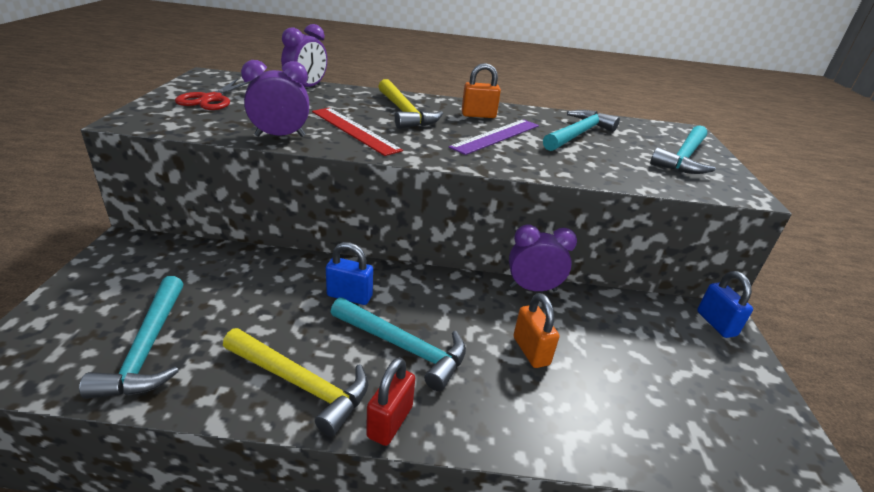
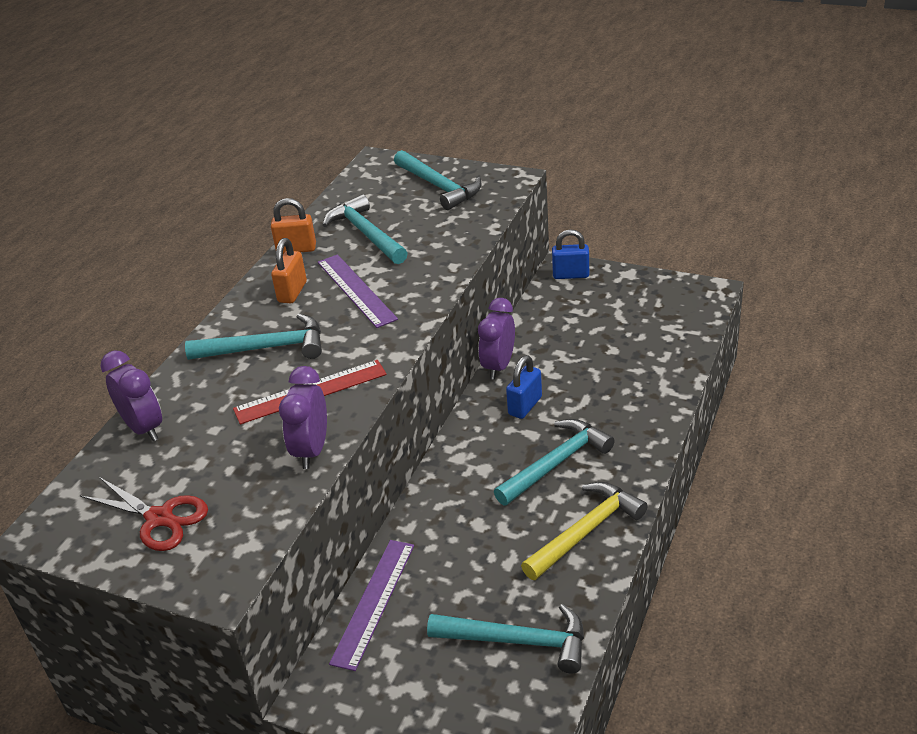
camera: 65 degrees left, 5 degrees up
(216, 256) = (373, 602): none -> purple ruler
(349, 296) = (476, 493): blue padlock -> blue padlock (525, 406)
(390, 422) = (635, 480): red padlock -> none
(404, 113) = (266, 348): yellow hammer -> turquoise hammer
(531, 351) = (578, 387): orange padlock -> orange padlock (296, 249)

